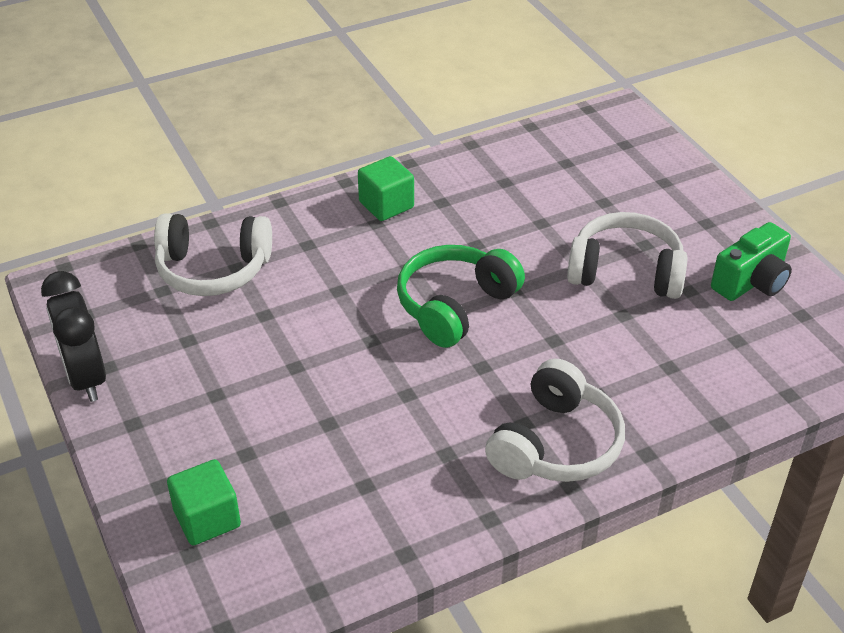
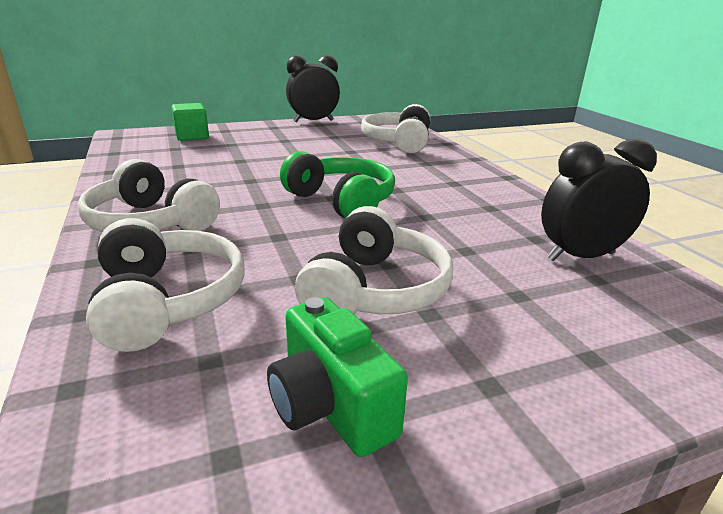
camera: 95 degrees right, 15 degrees down
(386, 205) = (479, 187): green cube -> none
(532, 164) = (580, 256): none -> black clock
(686, 382) = (166, 301): none -> white headphones

